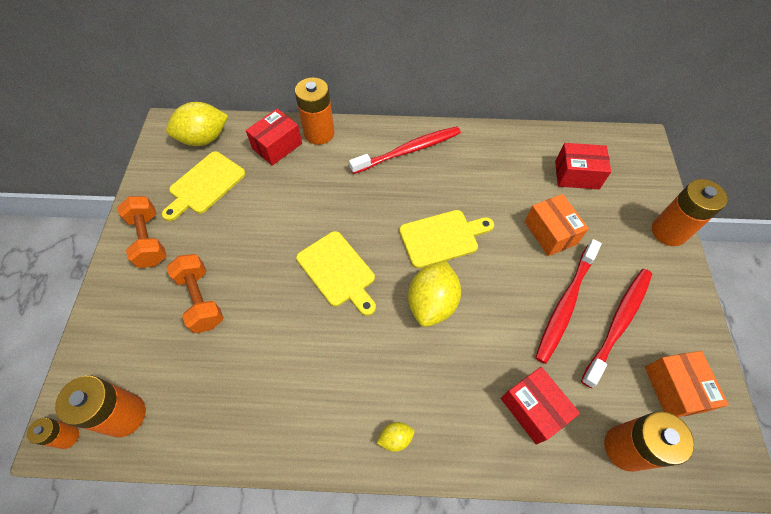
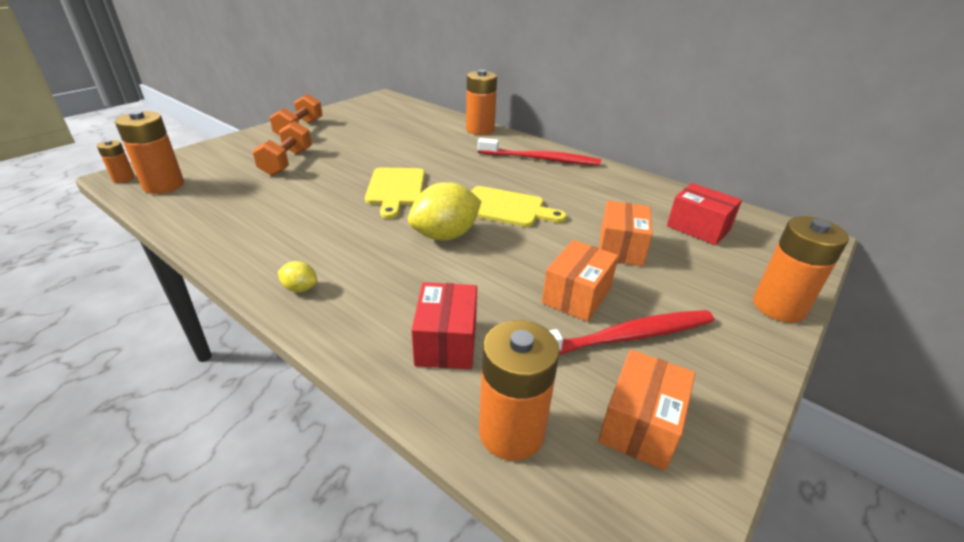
camera: 35 degrees right, 25 degrees down
(204, 139) = (397, 107): yellow lemon -> none
(205, 185) = (368, 123): yellow cutting board -> none
(277, 146) = (441, 125): red box -> none
(565, 305) = (577, 296): red toothbrush -> orange box

